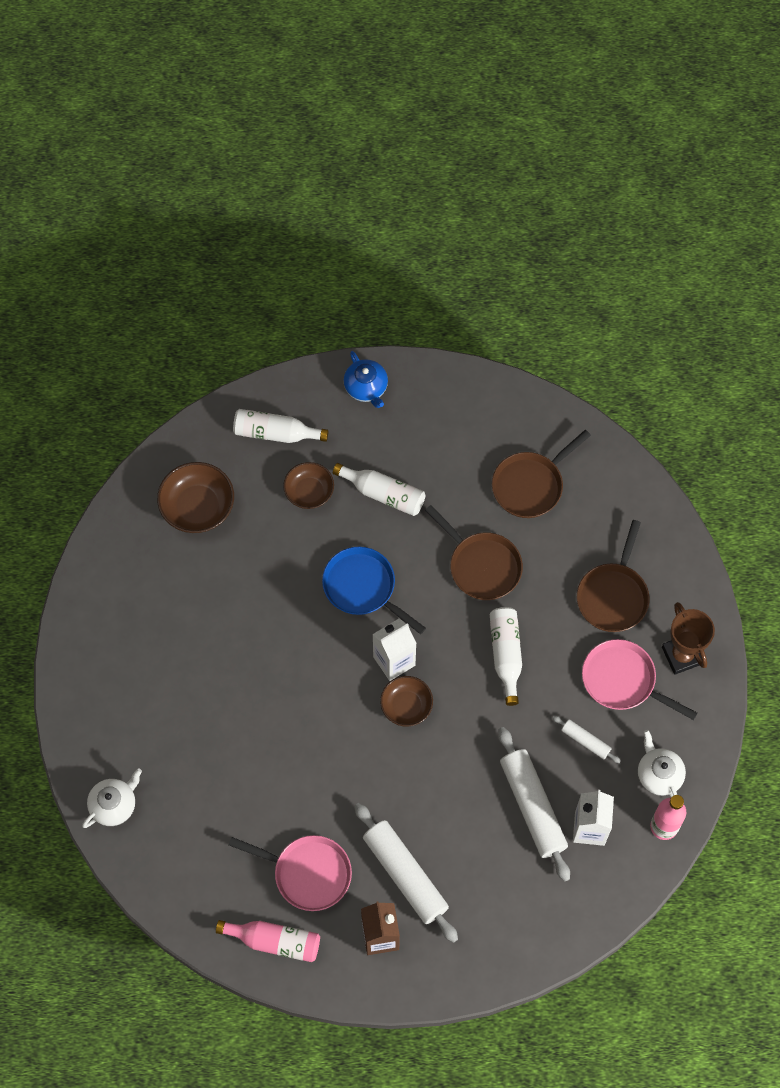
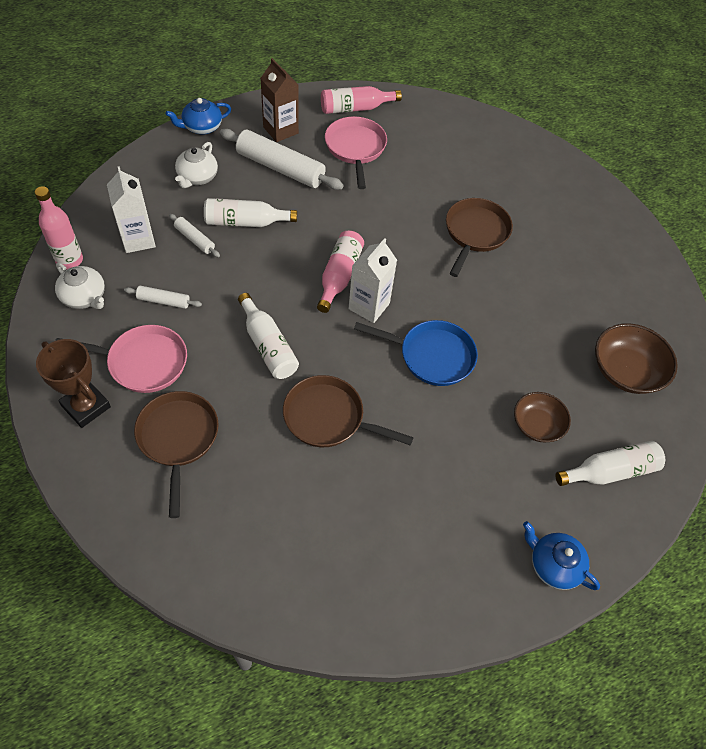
camera: 150 degrees right, 10 degrees down
(114, 805) = (521, 146): white teapot -> white teapot (197, 177)
(307, 873) = (355, 149): pink pan -> pink pan turned 90 degrees clockwise
(383, 494) = (464, 451): white bottle -> white bottle (245, 222)
(406, 706) = (339, 276): brown bowl -> pink bottle
(470, 976) = (202, 127): none -> blue teapot
(531, 485) = (314, 525): brown pan -> brown pan (475, 233)
(532, 806) = (195, 239): white rolling pin -> white rolling pin, size x0.49

